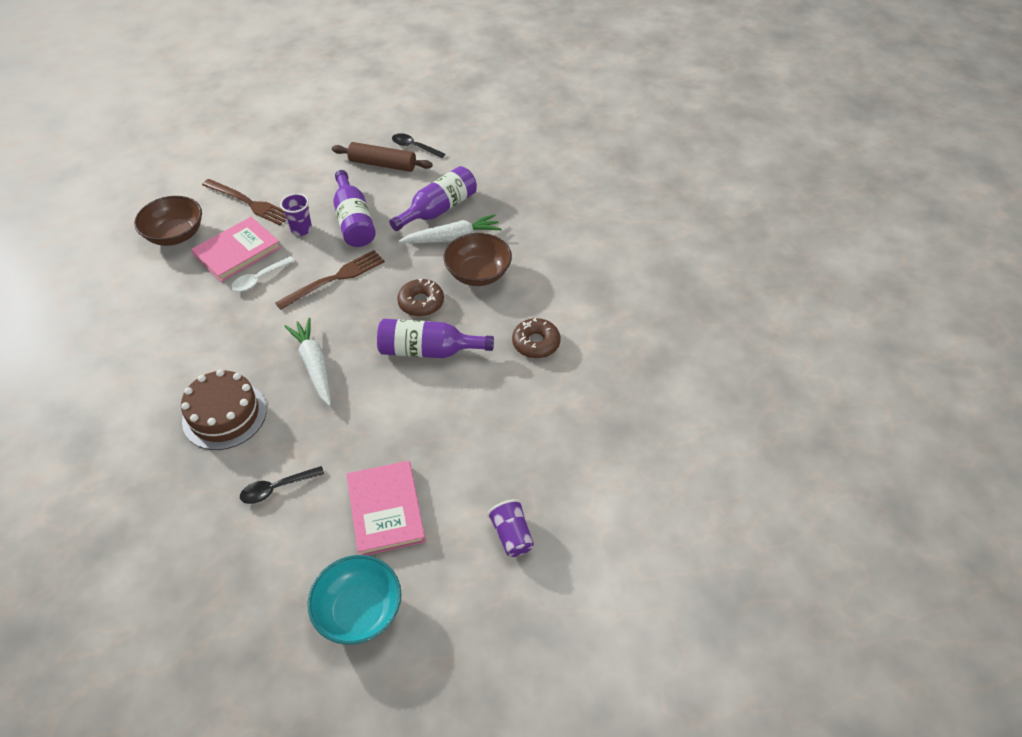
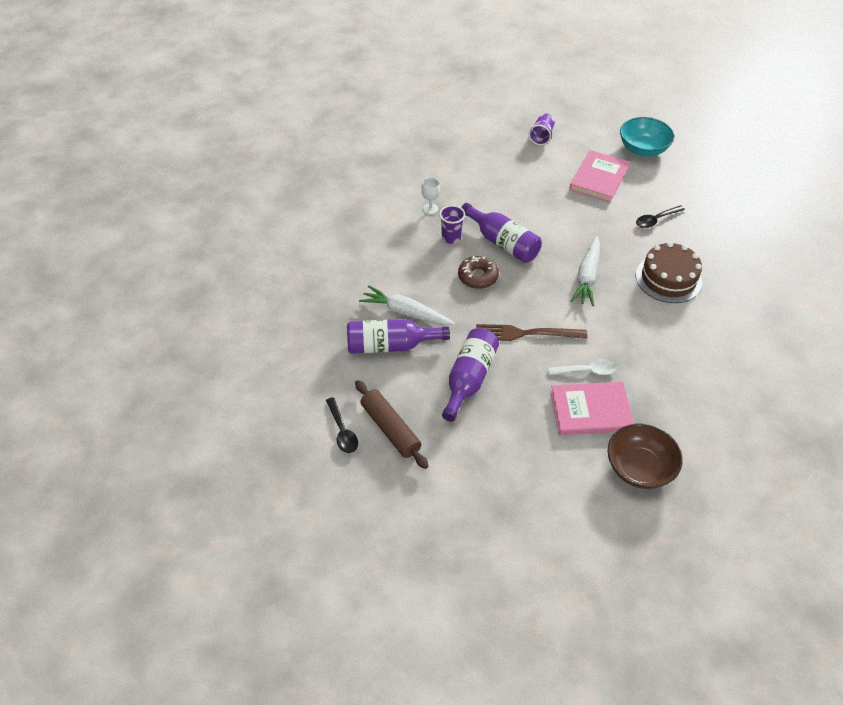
camera: 140 degrees left, 0 degrees up
(249, 203) = (548, 463): brown fork -> none
(277, 488) = (656, 220): black spoon -> black spoon turned 135 degrees clockwise
(301, 229) = (520, 399): purple cup -> purple cup (451, 237)
(478, 273) = (417, 273): brown bowl -> none
(536, 343) = (430, 208): brown donut -> white goblet

